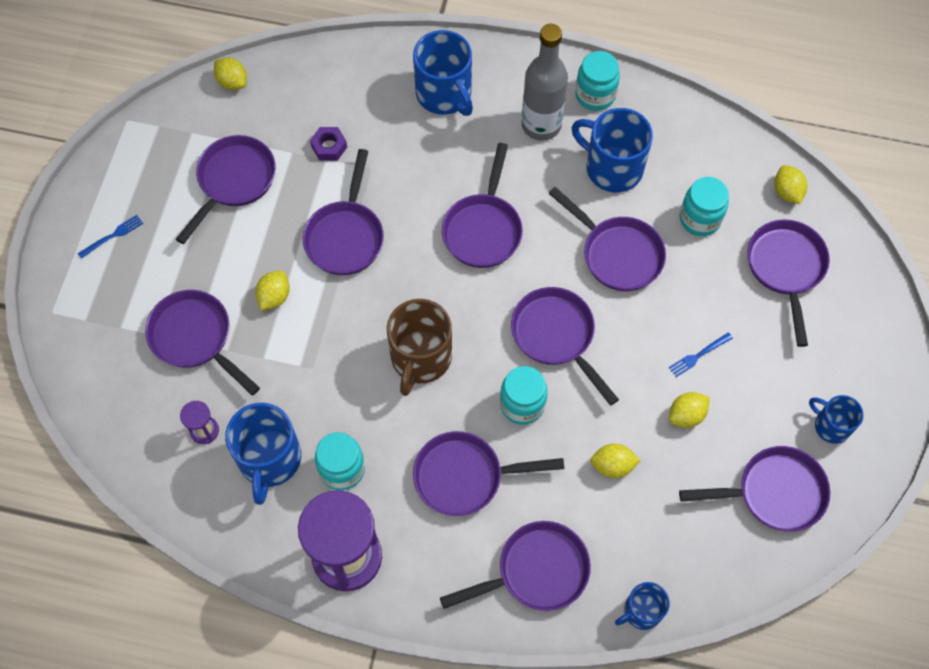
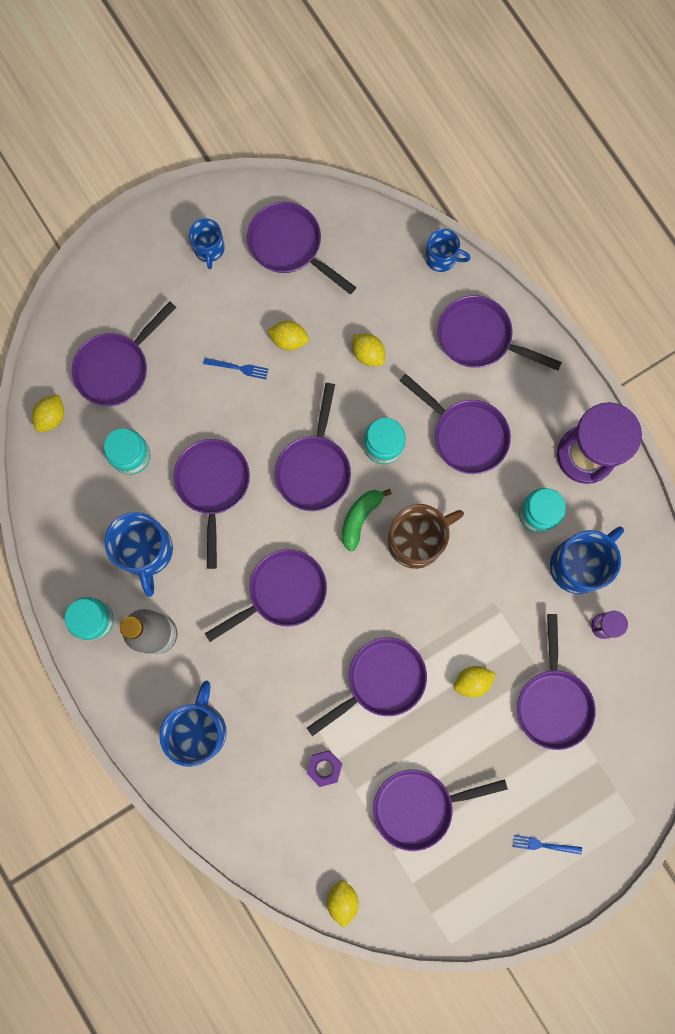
camera: 135 degrees left, 15 degrees up
(482, 333) = (360, 518): none -> green banana

